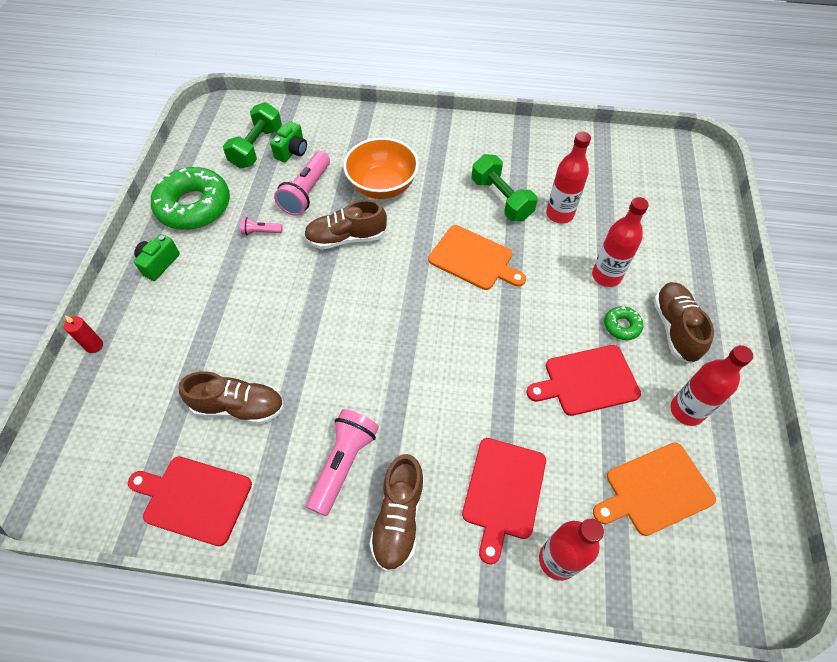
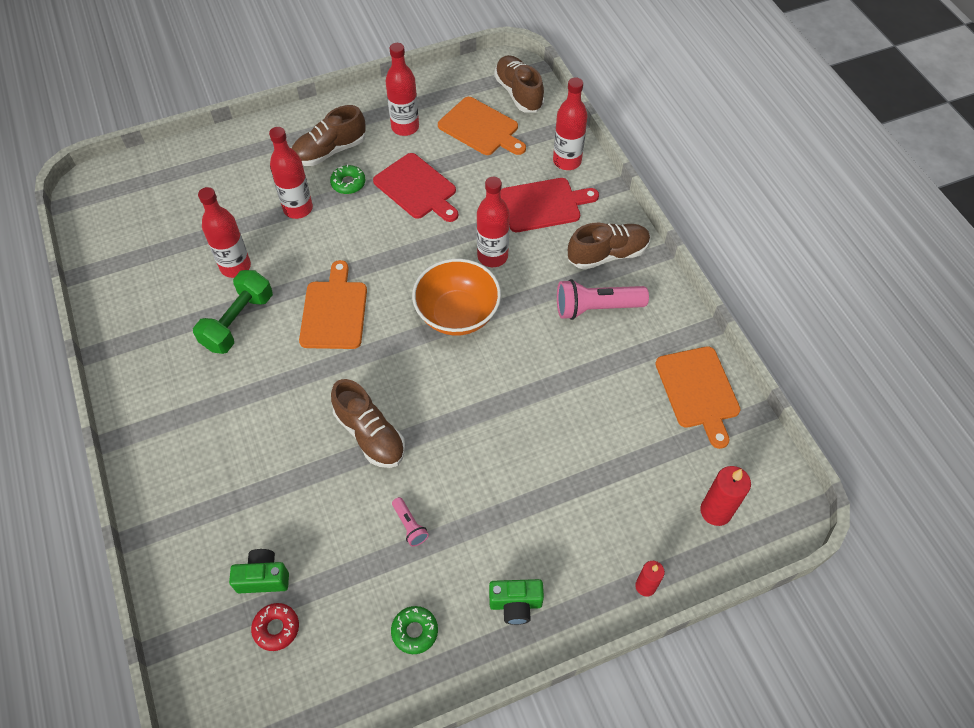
camera: 120 degrees left, 0 degrees up
(92, 433) = (715, 511): none -> red candle
(194, 206) = (415, 631): green donut -> green donut, size x0.44
(194, 499) = (698, 391): red cutting board -> orange cutting board
(238, 406) = (607, 410): brown shoe -> brown shoe (518, 93)
(256, 147) = (276, 628): green dumbbell -> red donut
(306, 192) = (325, 515): pink flashlight -> none
(382, 186) = (274, 441): orange bowl -> orange bowl (457, 314)
(462, 404) = (492, 256): none -> red bottle

